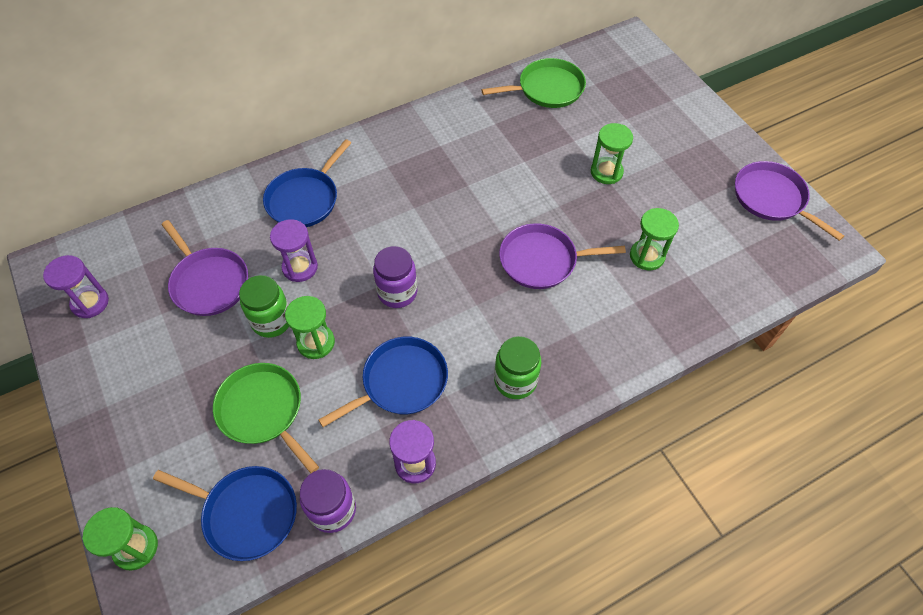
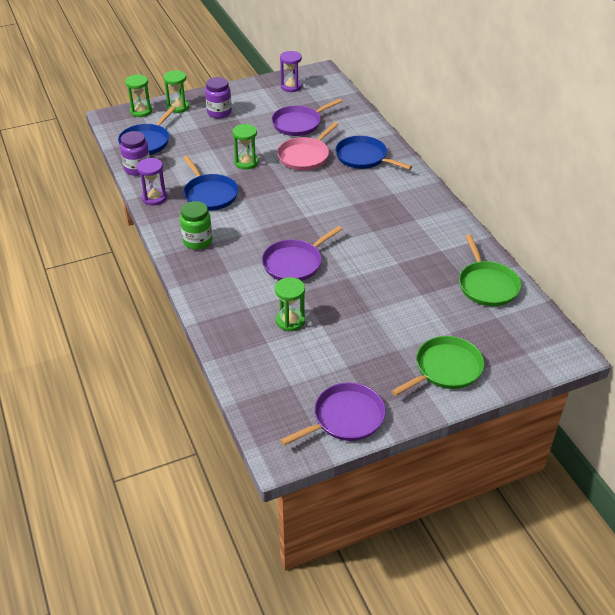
camera: 95 degrees right, 15 degrees down
(263, 411) = (205, 145): green pan -> green pan (445, 369)
(272, 321) = (265, 146): green jar -> none
(300, 267) = (305, 156): purple hourglass -> pink pan
(397, 292) = (278, 195): purple jar -> purple jar (219, 113)
(542, 260) = (294, 263): purple pan -> purple pan turned 135 degrees counterclockwise
(606, 172) = (383, 310): green hourglass -> green hourglass (178, 107)

